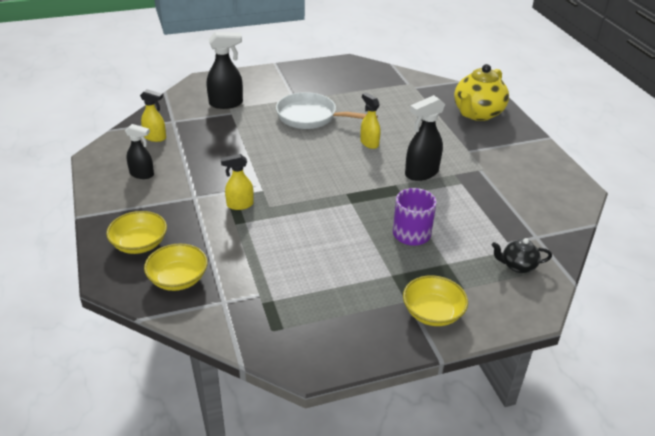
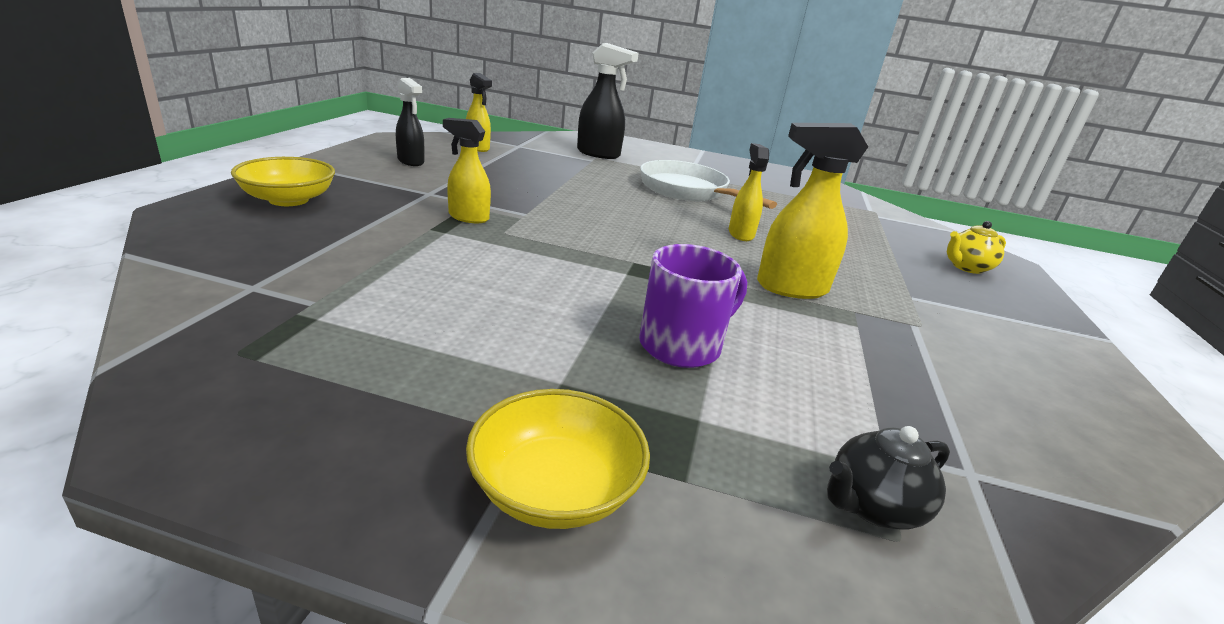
camera: 30 degrees right, 10 degrees down
(178, 279) = (255, 242): yellow bowl -> none
(421, 173) = (790, 288): black spray bottle -> yellow spray bottle
(477, 114) = (966, 267): yellow teapot -> yellow teapot, size x0.51
(517, 266) = (872, 506): black teapot -> black teapot turned 60 degrees counterclockwise

